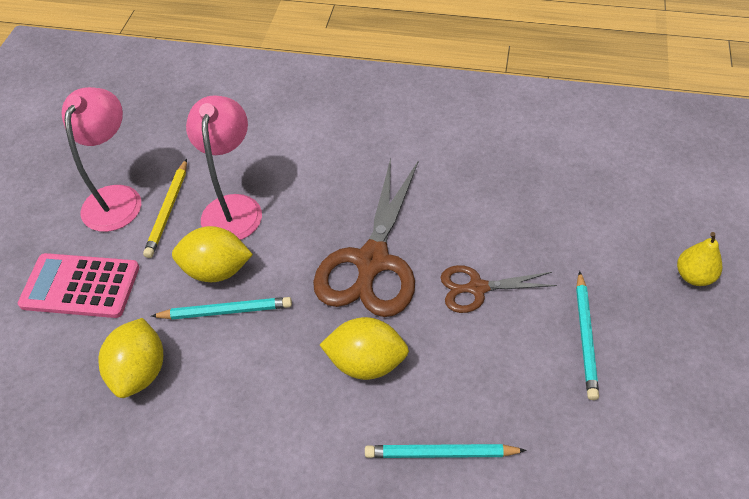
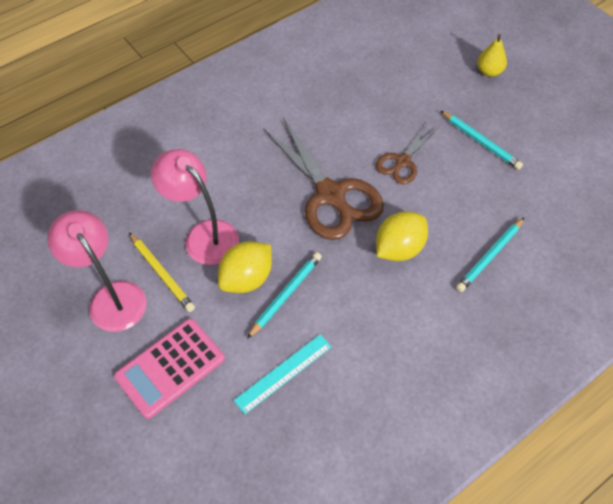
camera: 50 degrees left, 5 degrees up
(140, 371) = (283, 373): yellow lemon -> turquoise ruler

